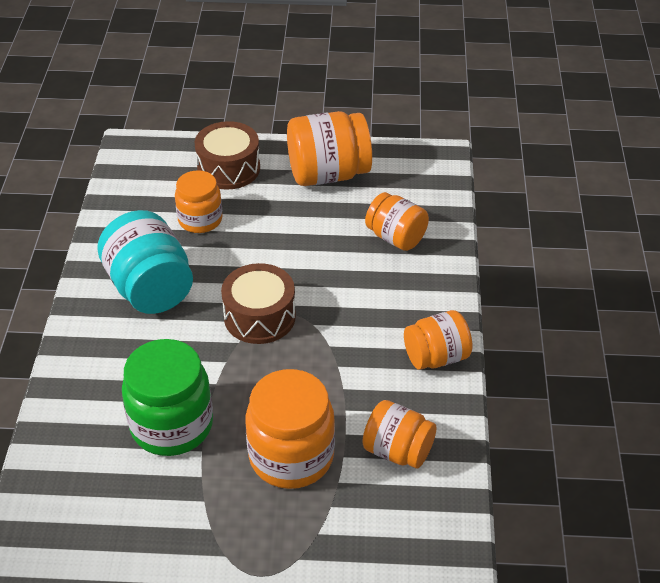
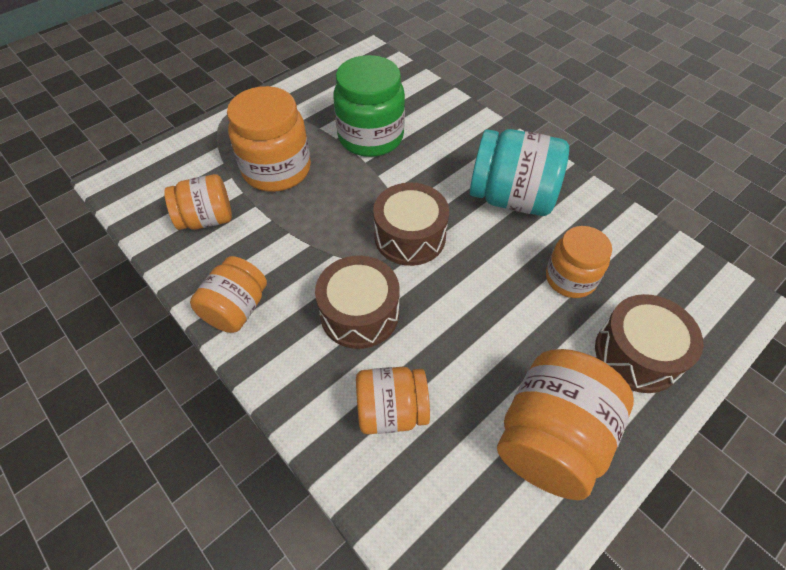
camera: 135 degrees right, 10 degrees up
(356, 295) = (359, 313): none -> brown drum

